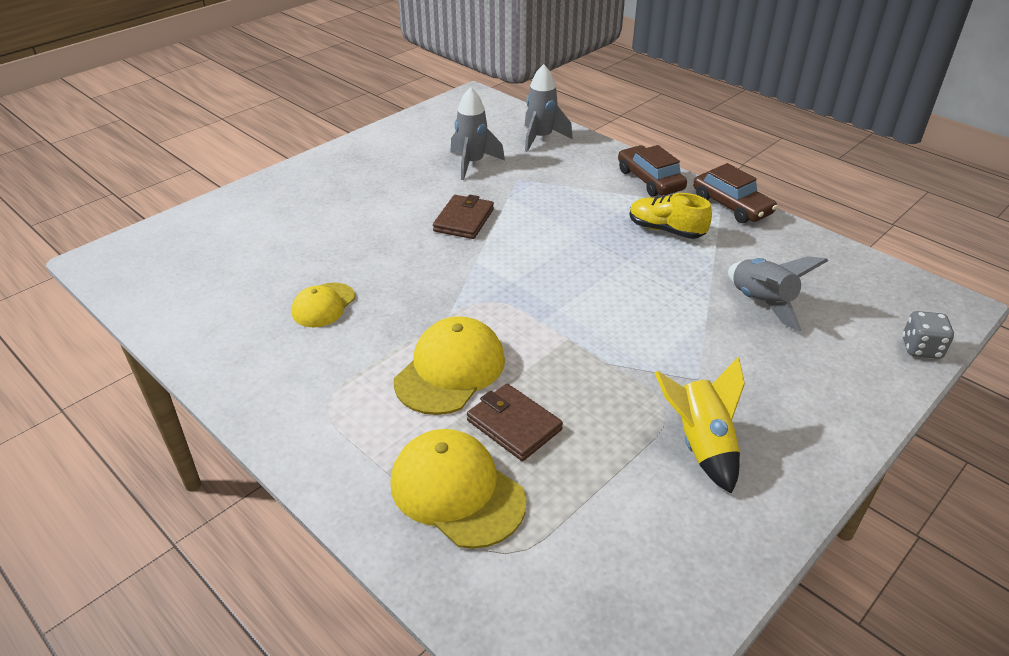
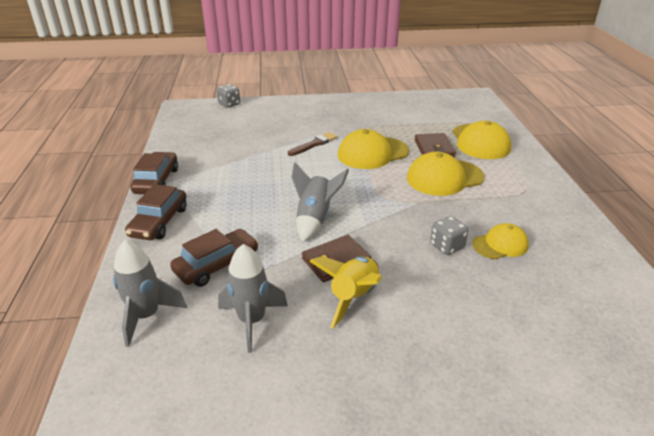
camera: 140 degrees left, 5 degrees down
(377, 278) = (447, 246): none -> grey dice
(549, 177) = (217, 265): none -> brown car
(586, 364) = (372, 153): none -> yellow cap
(666, 230) = (222, 186): yellow shoe -> none
(677, 337) = (314, 144): none -> brown brush
(701, 444) = (365, 117): yellow rocket -> yellow rocket (354, 297)
(761, 303) = (252, 138): grey rocket -> grey rocket (315, 219)

